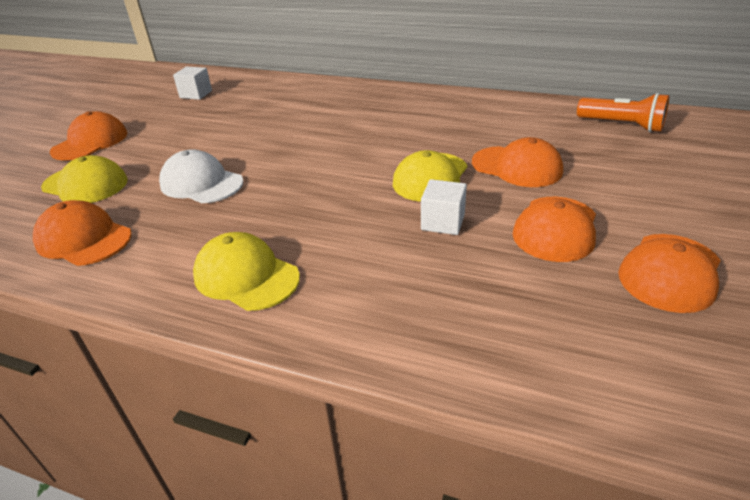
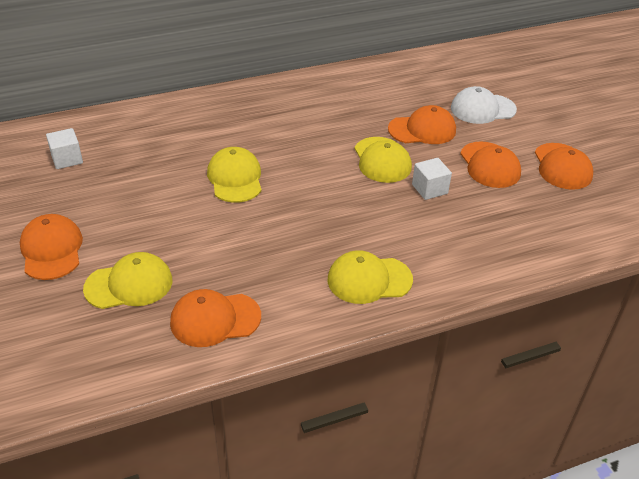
camera: 45 degrees left, 5 degrees up
(201, 183) = (229, 237): white cap -> white cap (482, 109)
(278, 144) = (235, 178): none -> yellow cap
(622, 125) = (444, 71): orange flashlight -> none

